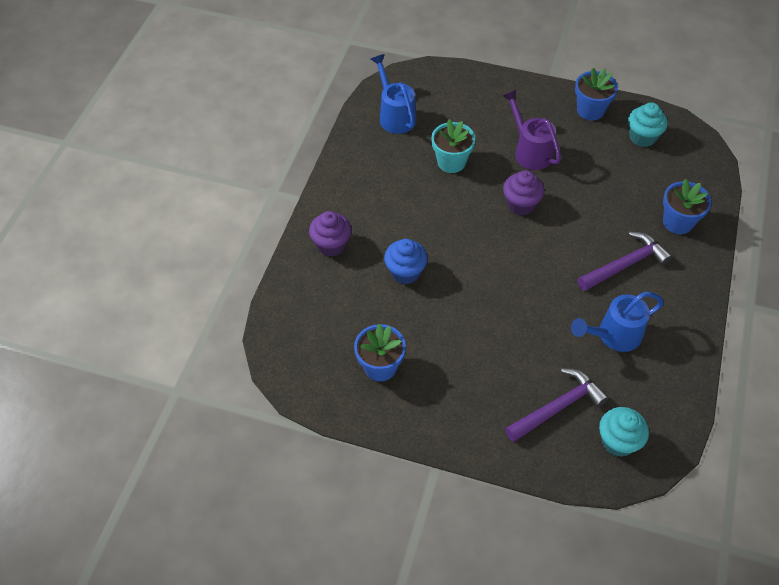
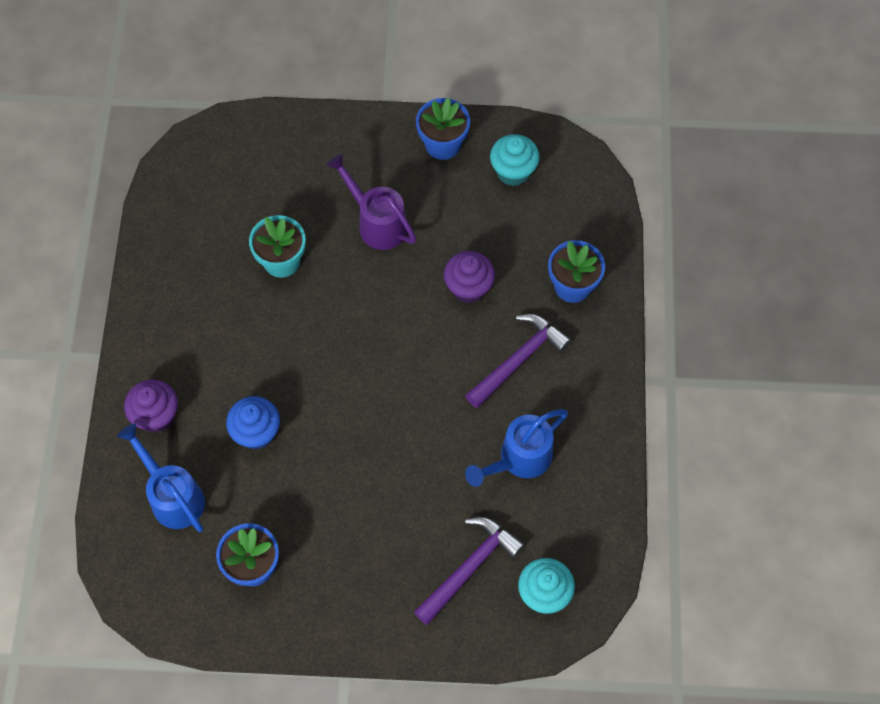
camera: 15 degrees left, 10 degrees up
(395, 115) = (195, 206): blue watering can -> blue watering can (173, 496)
(520, 204) = (379, 304): purple cupcake -> purple cupcake (468, 288)

